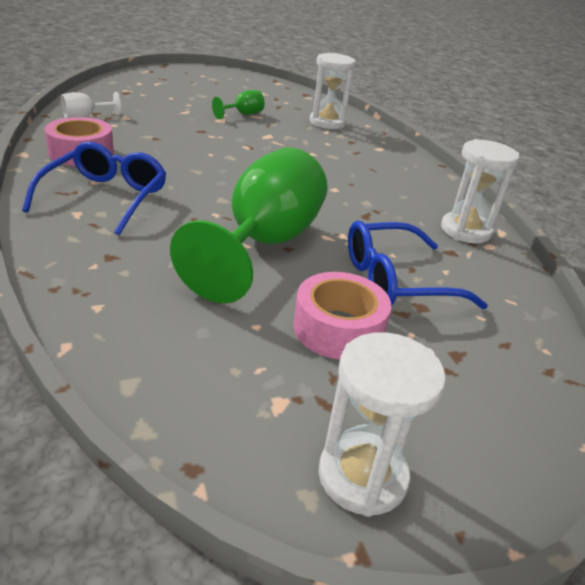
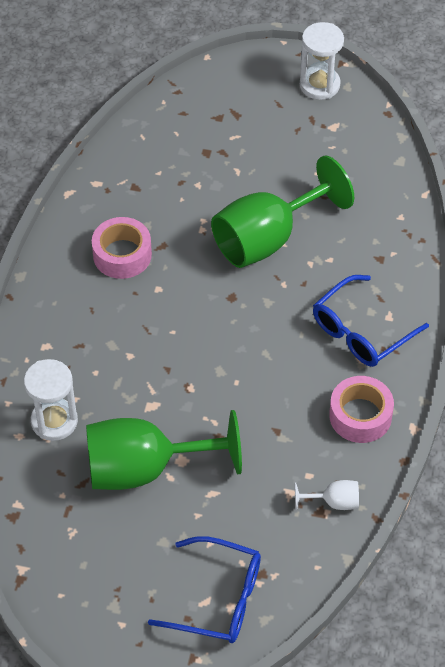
camera: 145 degrees left, 20 degrees up
(243, 114) = (145, 468): green goblet -> green goblet, size x2.38
(338, 328) = (271, 155): pink tape -> pink tape (122, 255)
(396, 281) = (203, 176): blue glasses -> blue glasses (218, 599)
(465, 231) = (97, 203): white hourglass -> none

